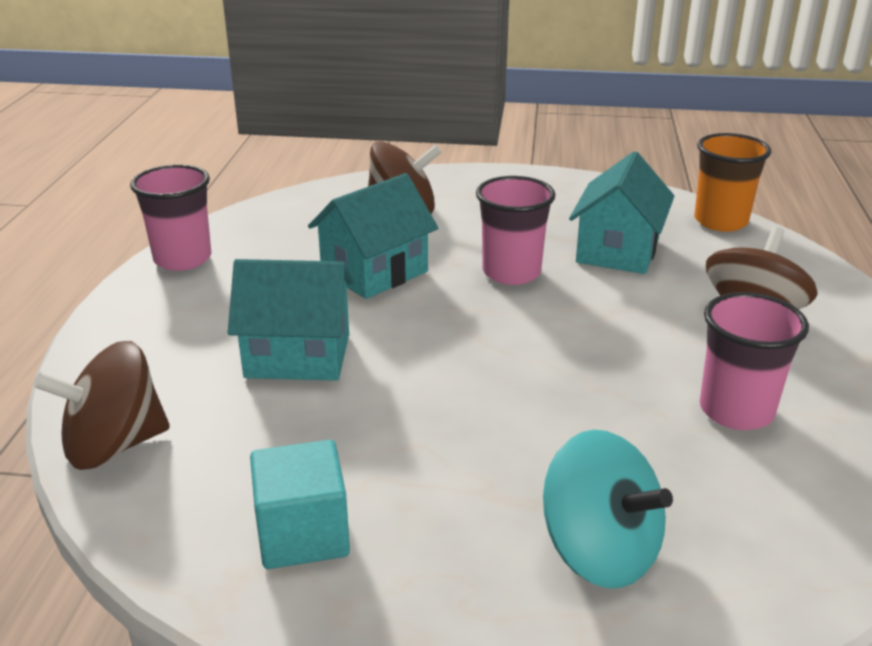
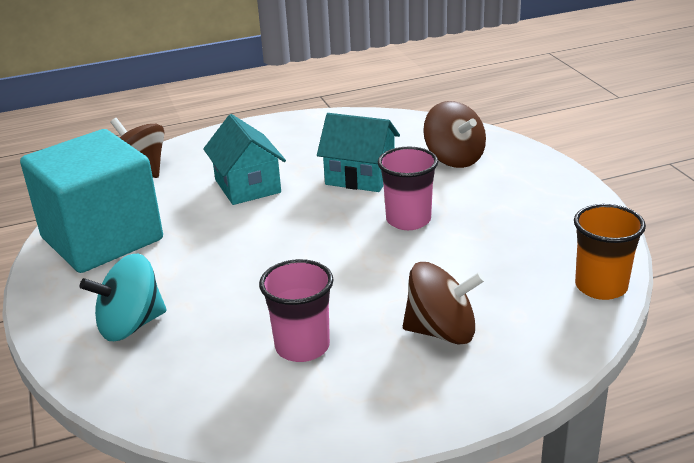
camera: 65 degrees right, 0 degrees up
(182, 259) = (318, 121): pink cup -> none
(303, 534) = (102, 239): turquoise cube -> turquoise cube, size x2.12
(599, 551) = (131, 325): turquoise spinning top -> turquoise spinning top turned 45 degrees clockwise
(617, 251) = (488, 252): turquoise house -> none

